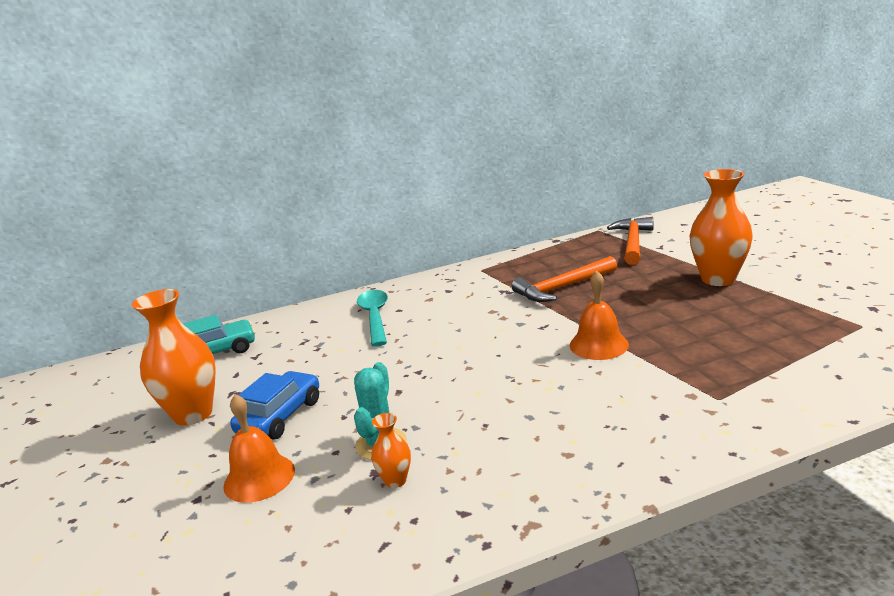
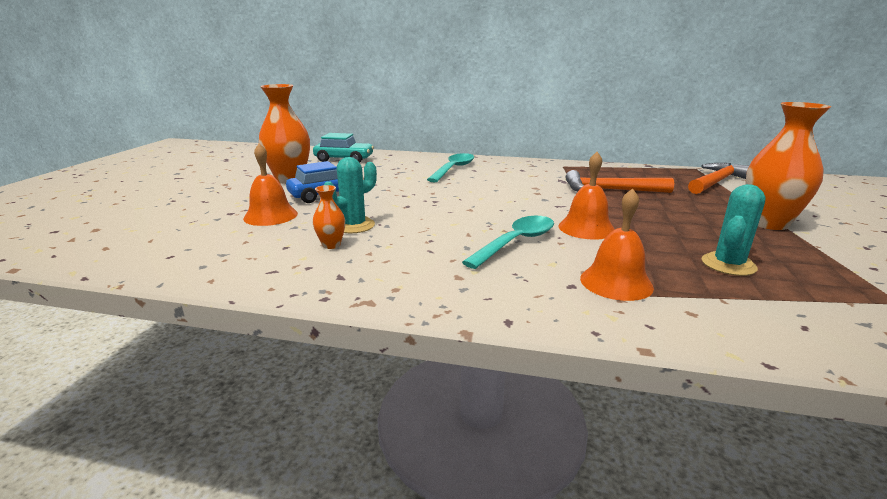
camera: 30 degrees right, 0 degrees up
(564, 390) = (516, 242): none -> turquoise spoon
(689, 395) = (616, 282): none -> orange bell
(739, 338) = (728, 264): none -> turquoise cactus

